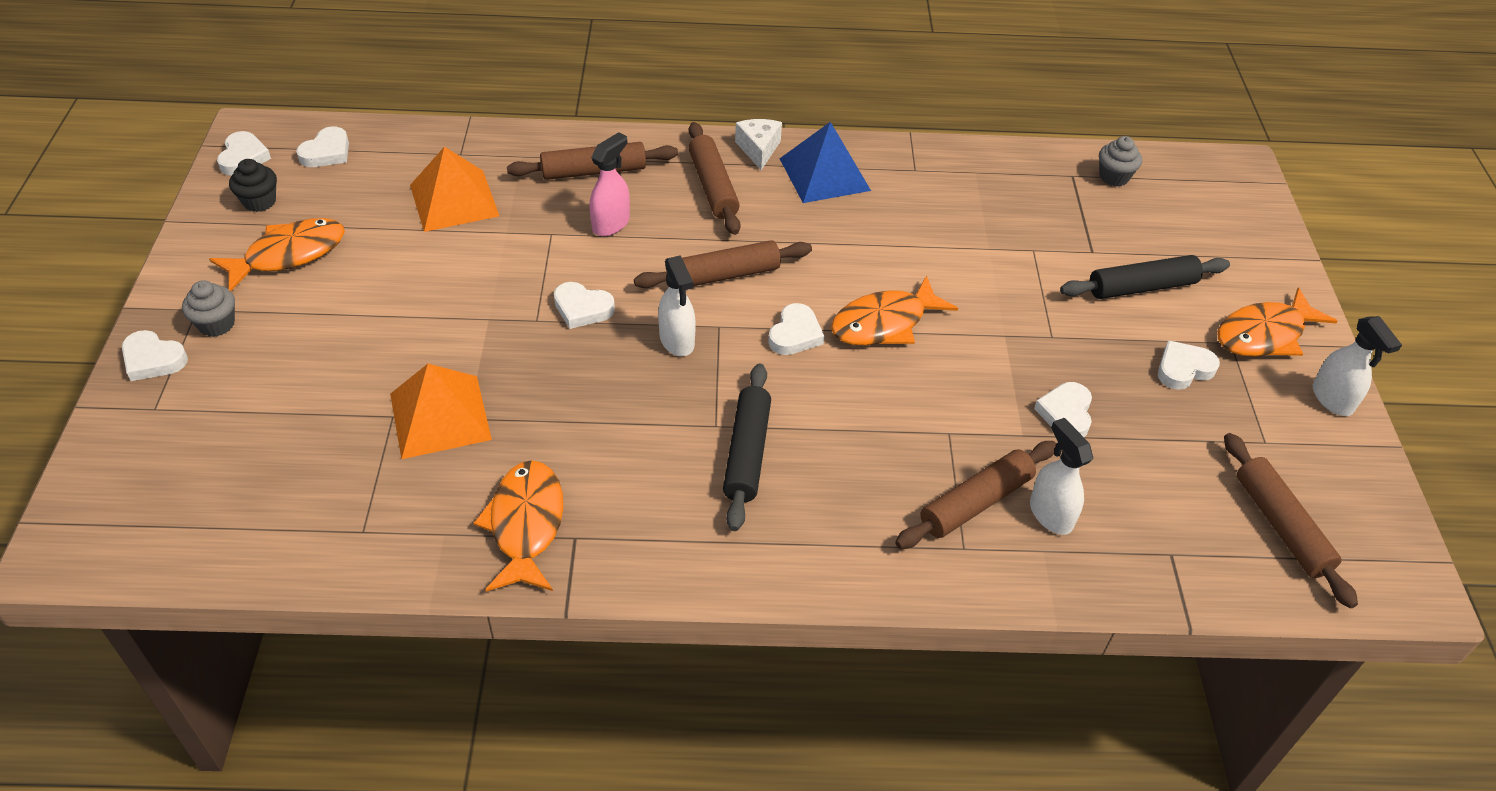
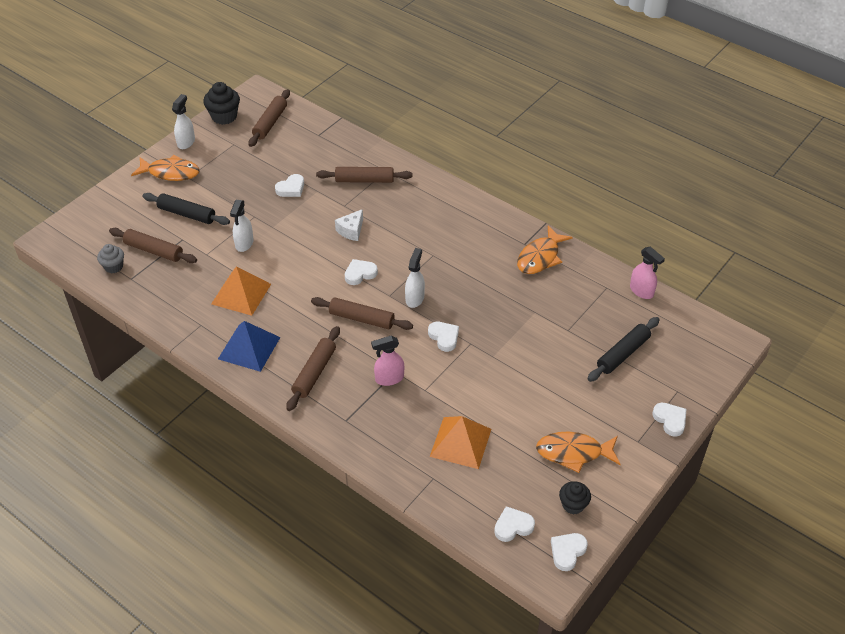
camera: 140 degrees left, 0 degrees up
(216, 324) = (630, 425): grey cupcake -> none
(289, 559) = (641, 291): none -> pink spray bottle
(440, 416) = (547, 319): orange pyramid -> orange pyramid (241, 294)
(594, 171) = (368, 420): brown rolling pin -> brown rolling pin (154, 250)
(746, 453) = (431, 238): black rolling pin -> black rolling pin (623, 354)
(758, 149) = (264, 384): white cheese -> white cheese (351, 231)
(884, 323) = (316, 258): orange fish -> none
(1050, 514) = (343, 164): white spray bottle -> white spray bottle (244, 243)
(1183, 369) = (222, 179): white heart -> none
(1365, 488) = (224, 116): none -> black cupcake

